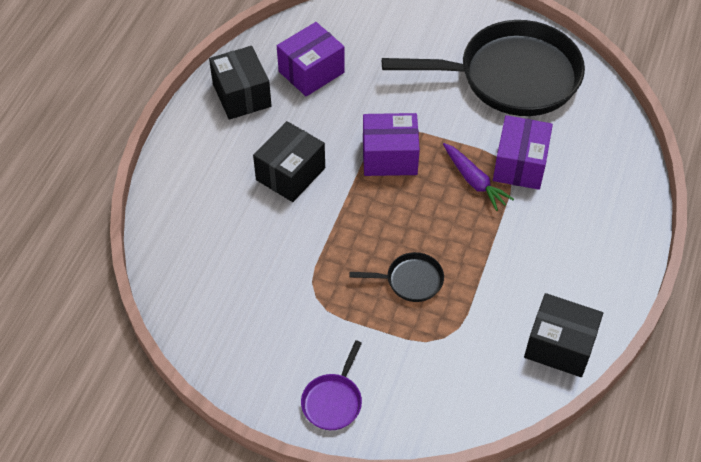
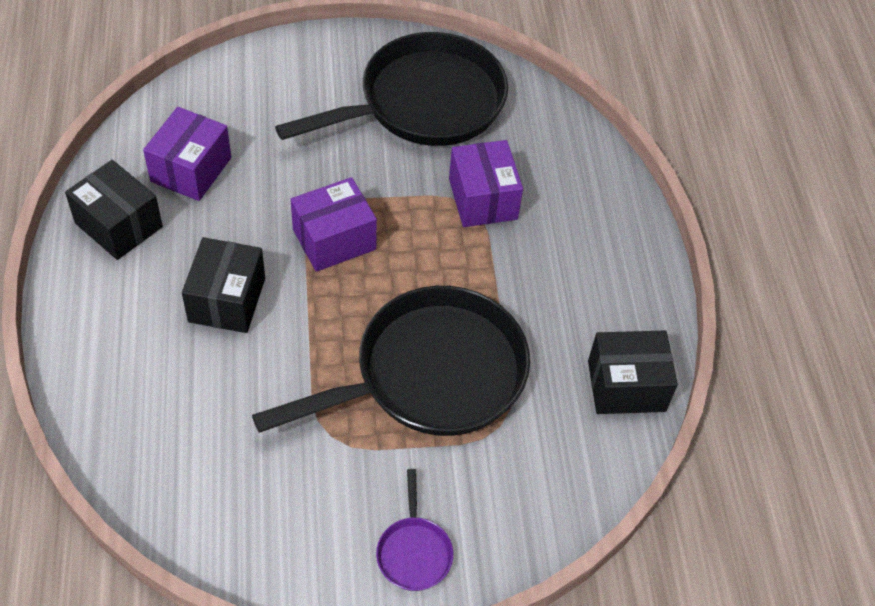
camera: 30 degrees left, 0 degrees up
(410, 280) = (430, 374): black pan -> black pan, size x2.42
(474, 181) = (443, 234): purple carrot -> none

